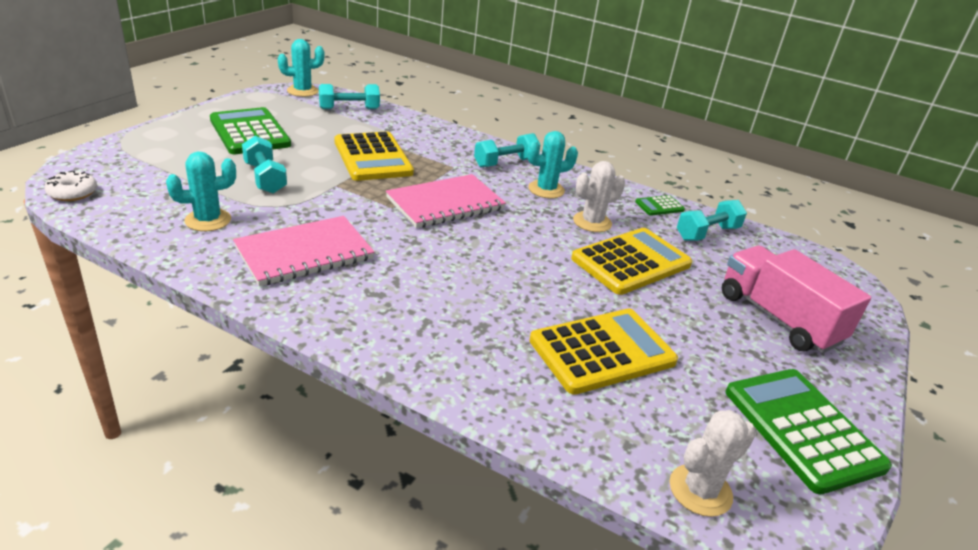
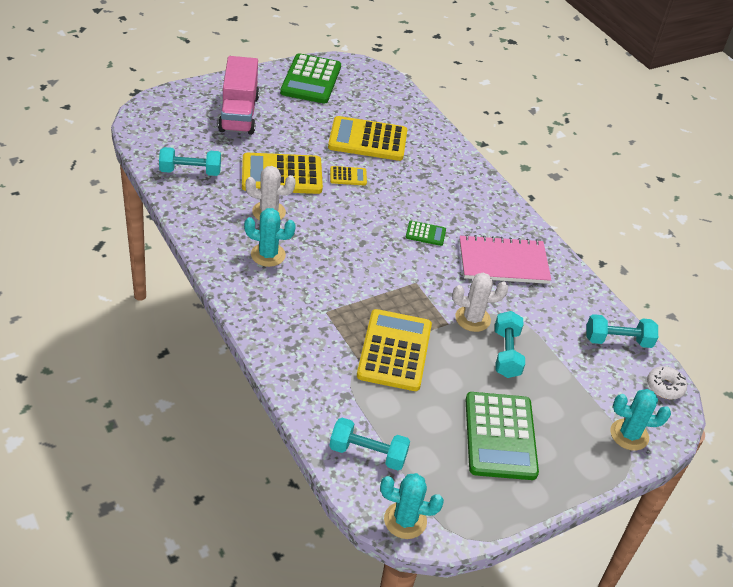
camera: 150 degrees left, 10 degrees up
(208, 220) = (563, 317): turquoise cactus -> turquoise cactus (629, 435)
(445, 203) = (370, 270): pink notebook -> none
(505, 163) = (270, 299): turquoise dumbbell -> turquoise dumbbell (617, 340)
(566, 288) = (348, 176): none -> yellow calculator
(659, 206) = (191, 205): green calculator -> green calculator (425, 234)
(700, 490) = (387, 85): white cactus -> white cactus (472, 319)

